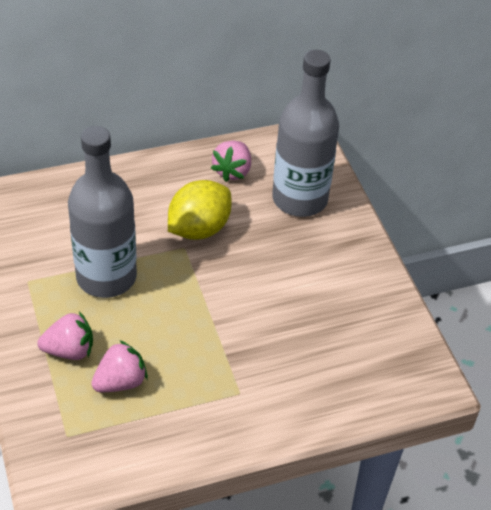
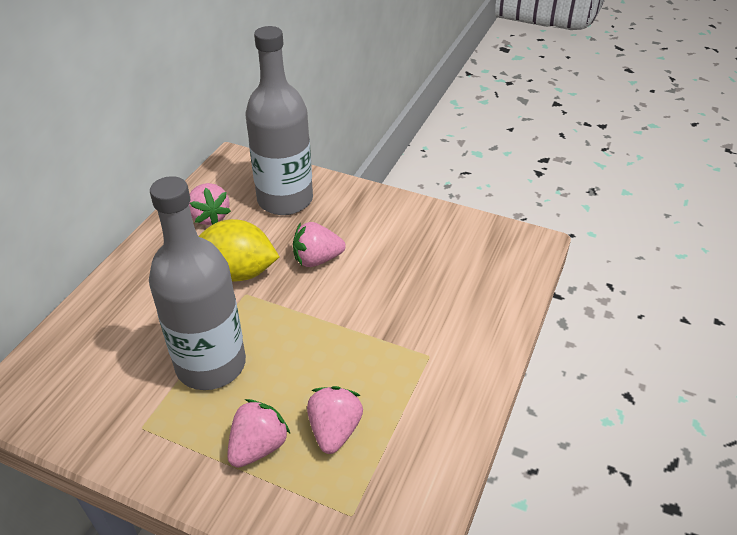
camera: 45 degrees left, 5 degrees down
(199, 229) = (238, 272): yellow lemon -> yellow lemon turned 75 degrees counterclockwise
(260, 263) = (317, 259): none -> pink strawberry

